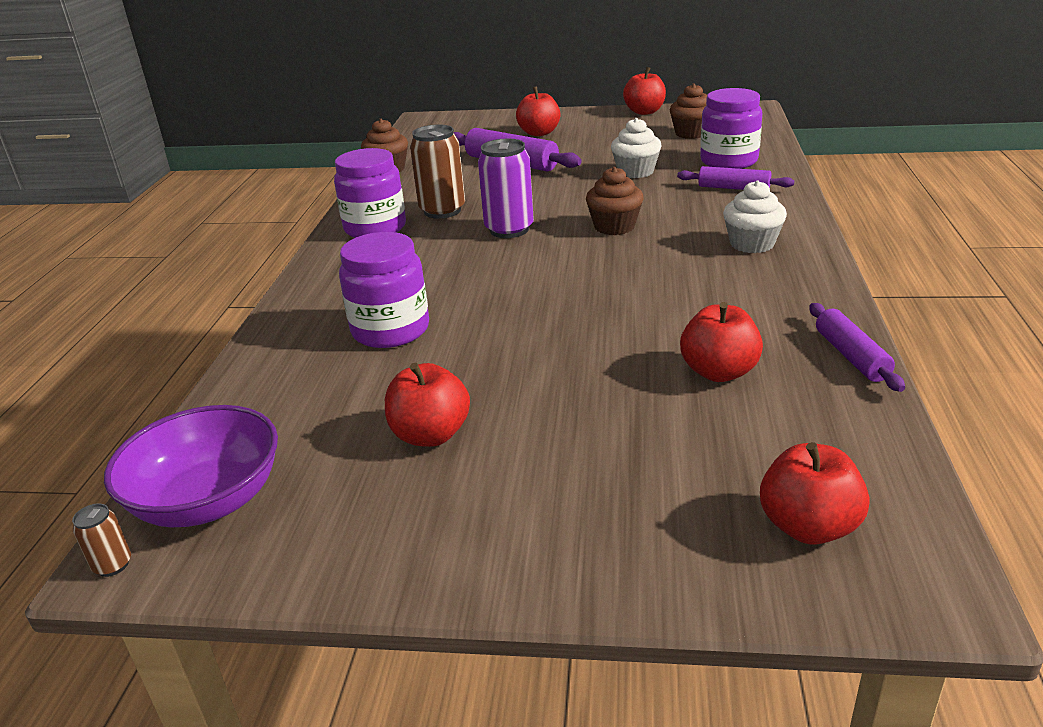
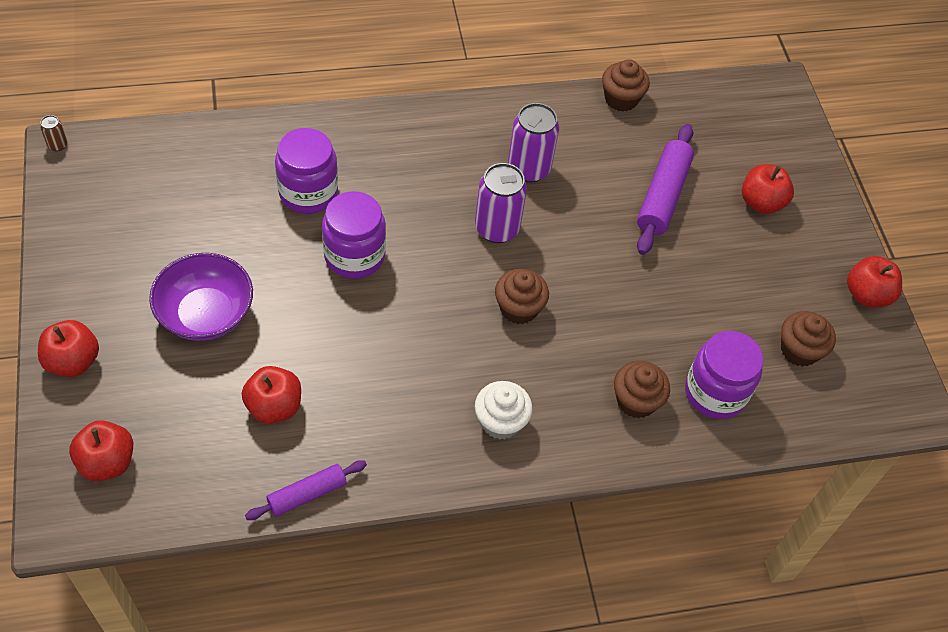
camera: 65 degrees right, 25 degrees up
(208, 501) = (110, 164): purple bowl -> purple bowl (206, 314)
(375, 228) = (482, 130): purple jar -> purple jar (354, 256)
(430, 435) = (181, 251): red apple -> red apple (73, 361)
(442, 211) = (529, 169): brown can -> purple can
(635, 172) = (663, 309): white cupcake -> none
(733, 188) = (636, 401): purple rolling pin -> brown cupcake

